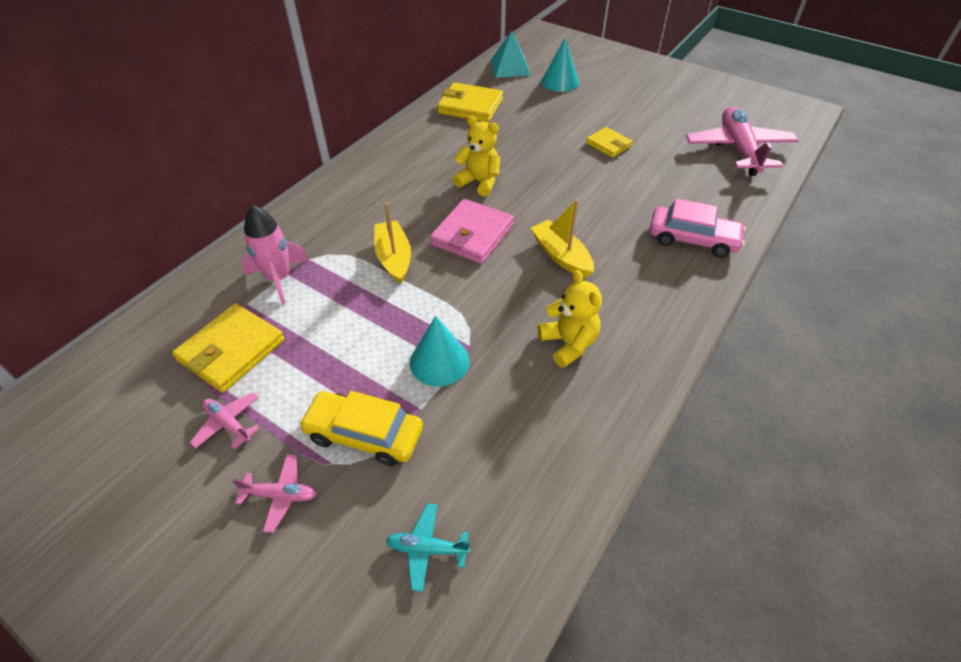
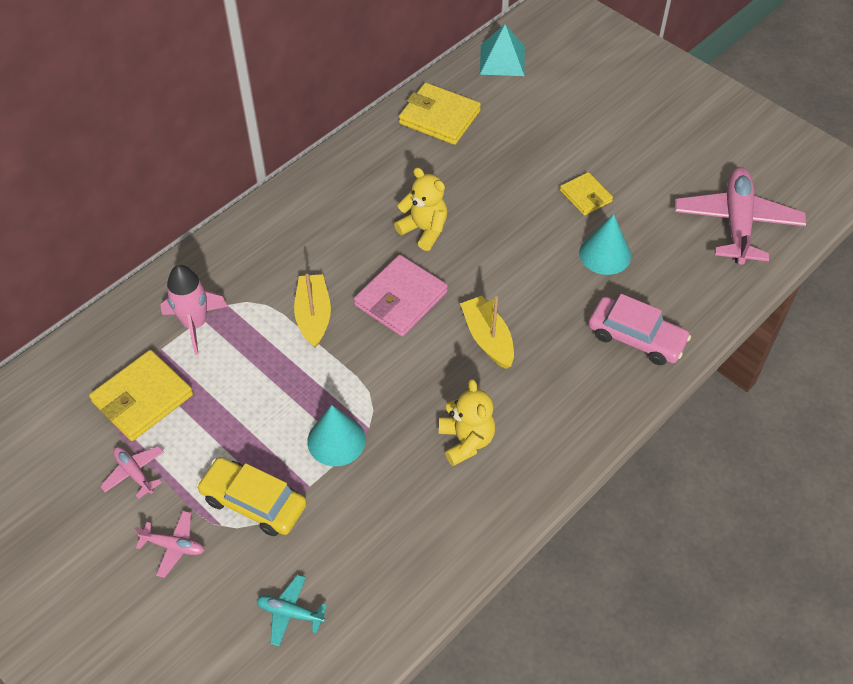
camera: 10 degrees right, 5 degrees up
(560, 82) = (557, 91): turquoise cone -> turquoise cone (605, 254)

